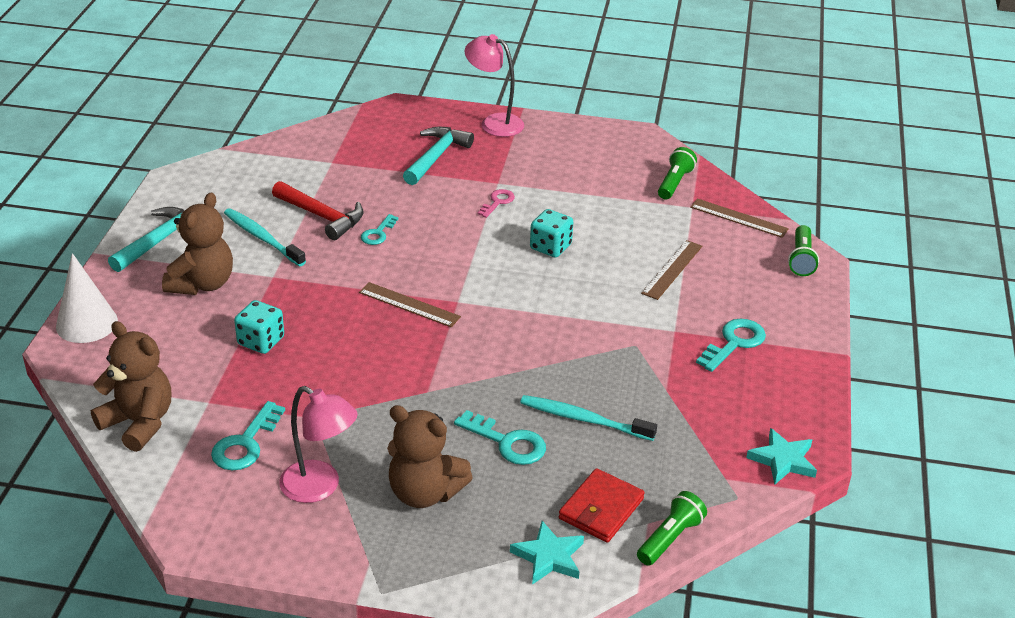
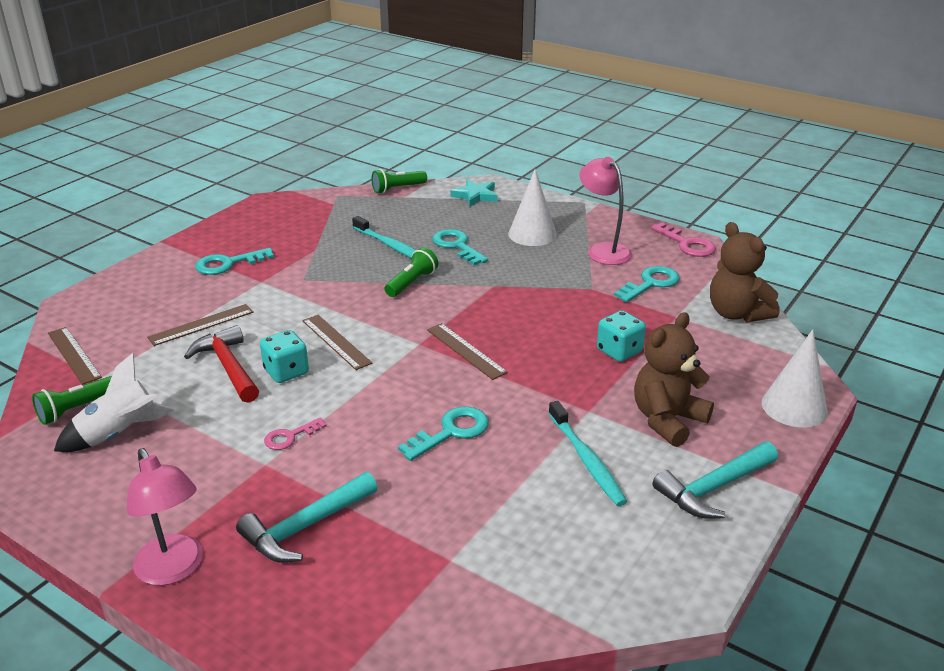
camera: 155 degrees left, 5 degrees down
(208, 533) = (687, 244): none -> pink key
(322, 216) = (504, 471): red hammer -> red hammer (228, 366)
(378, 233) = (451, 432): turquoise key -> turquoise key, size x1.58
(424, 493) = (532, 234): brown teddy bear -> white cone
(535, 284) = (336, 341): none -> brown ruler
(601, 509) = (425, 206): red wallet -> none
(620, 175) = (119, 434): none -> white rocket
(783, 460) = (287, 203): turquoise star -> none
(801, 259) = (82, 306): green flashlight -> green flashlight (412, 283)

